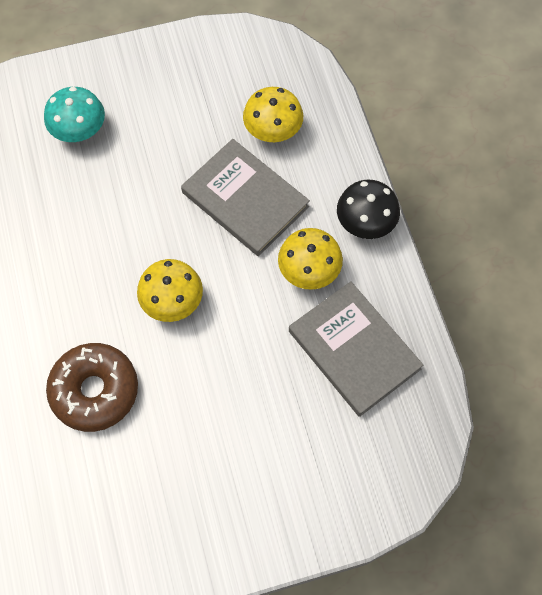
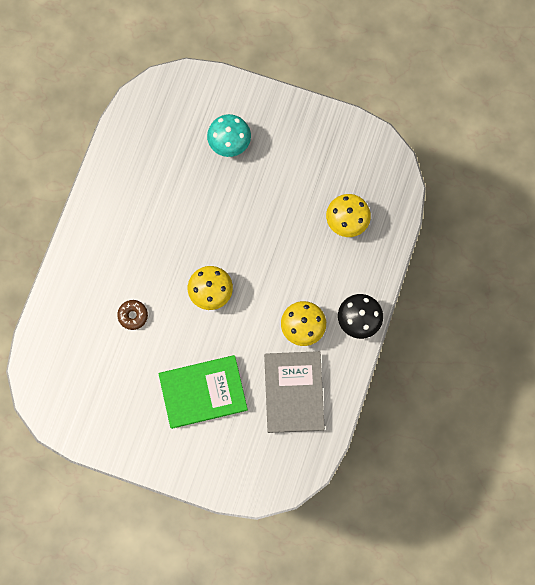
camera: 35 degrees right, 10 degrees up
(95, 390) = (133, 315): brown donut -> brown donut, size x0.50
(245, 199) = (297, 255): grey book -> none
(246, 422) = (203, 392): none -> green book

